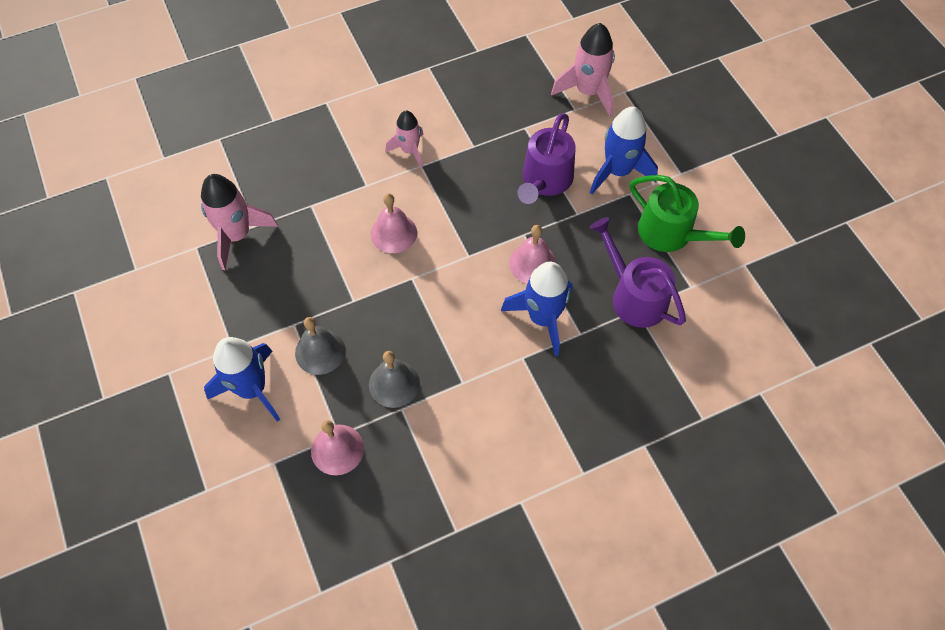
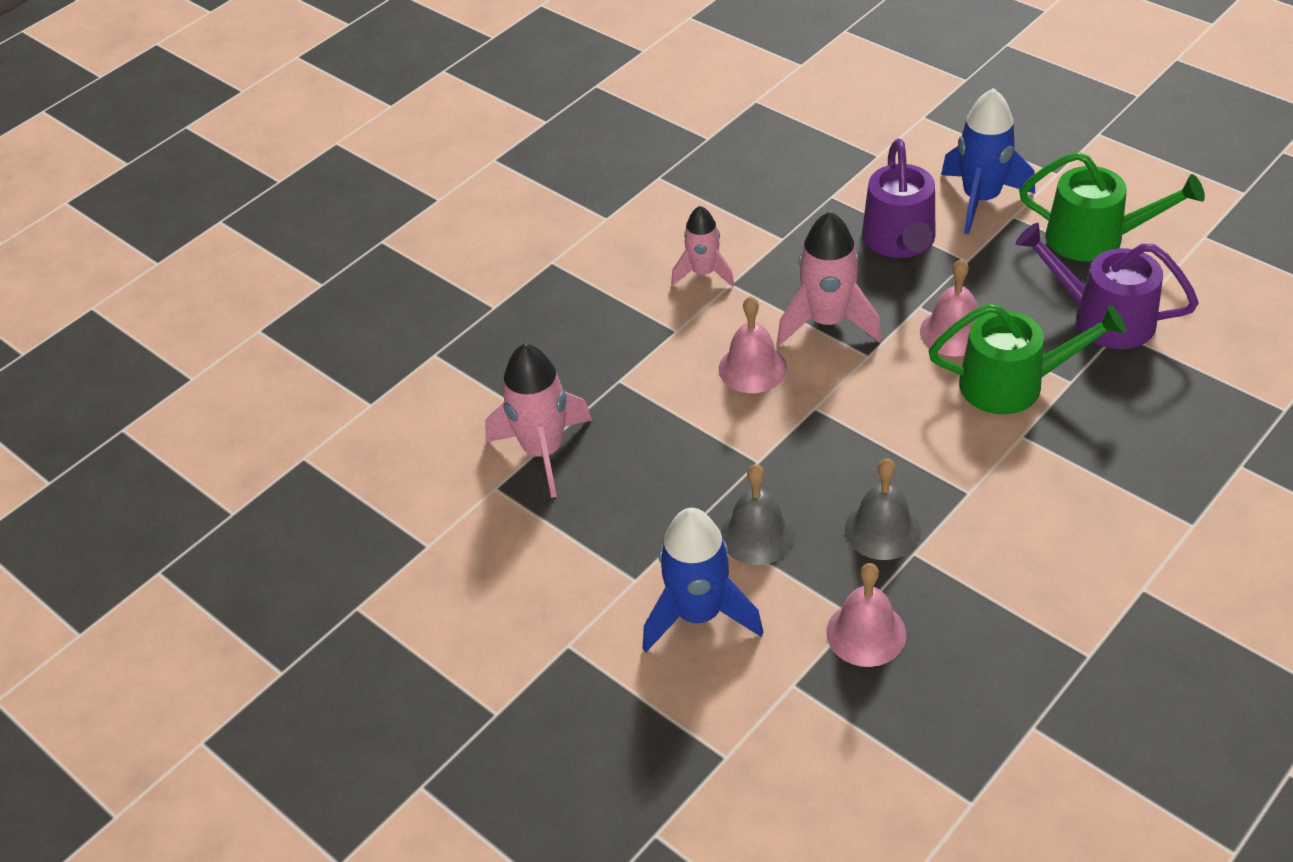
camera: 20 degrees left, 15 degrees down
(543, 318) = (1012, 384): blue rocket -> green watering can
(588, 92) = (879, 132): pink rocket -> pink rocket (827, 322)

